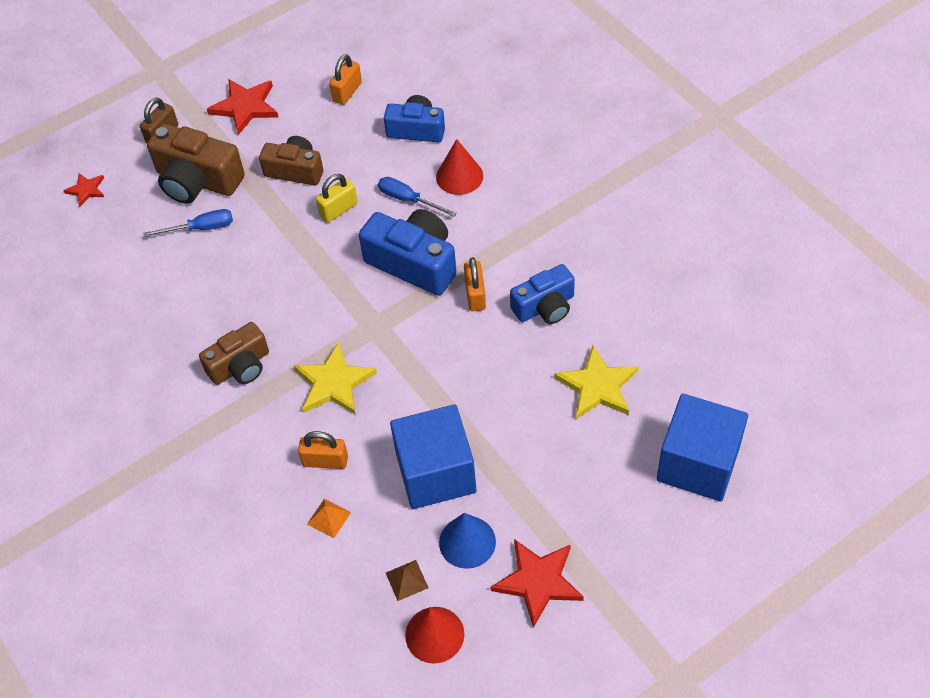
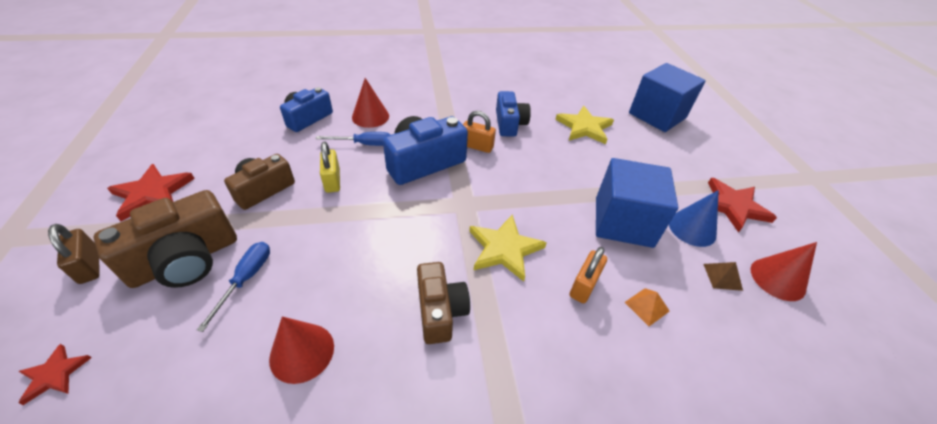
camera: 70 degrees left, 10 degrees down
(162, 301) = (302, 352): none -> red cone
(347, 92) = (227, 134): orange padlock -> none
(408, 200) = (364, 144): blue screwdriver -> blue screwdriver turned 150 degrees counterclockwise

